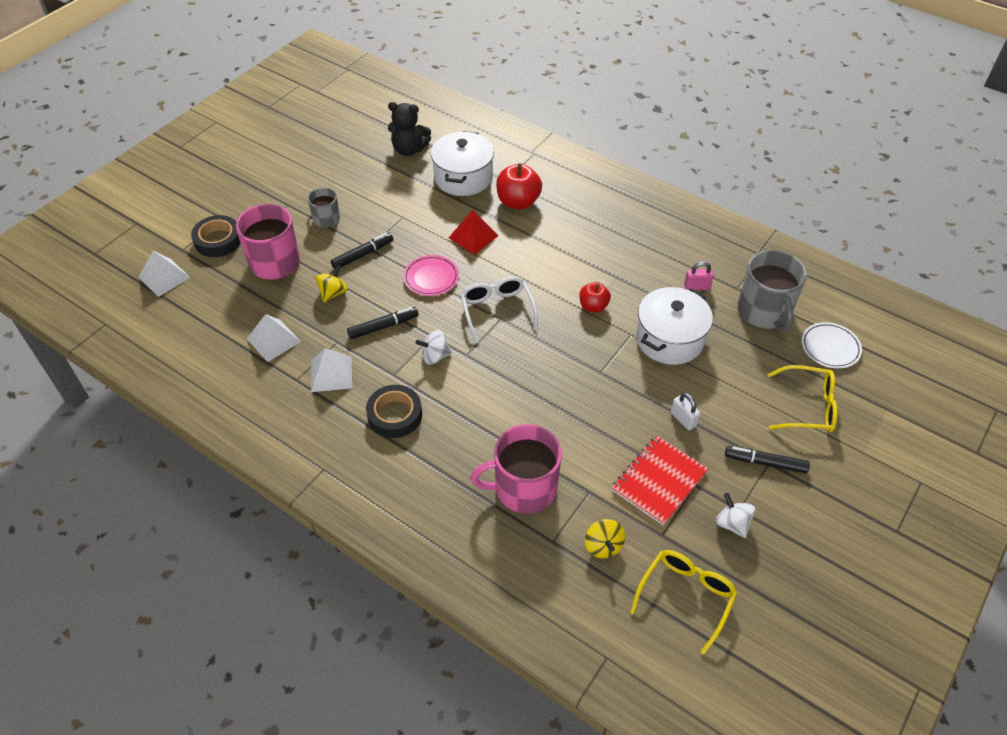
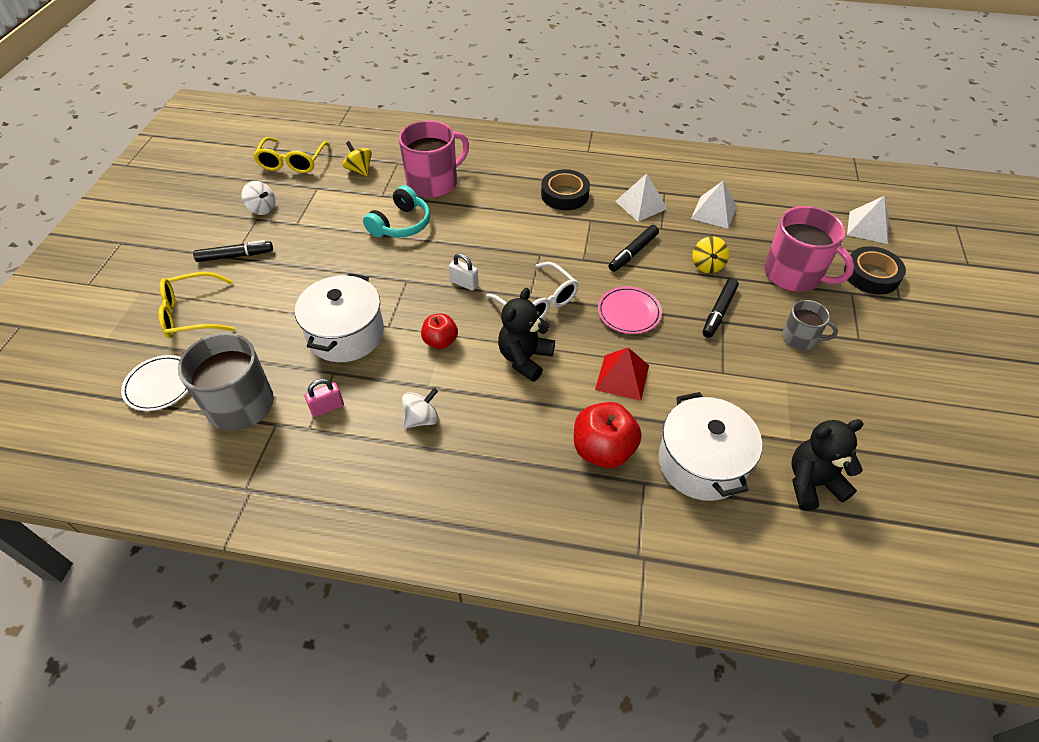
camera: 155 degrees right, 0 degrees up
(435, 356) = (566, 244): white spinning top -> white spinning top (421, 418)
(534, 272) = (525, 358): none -> black teddy bear
(582, 440) = (401, 224): none -> turquoise headphones
(659, 481) = (327, 217): red notebook -> none
(683, 419) = (316, 266): white padlock -> white padlock (464, 283)

